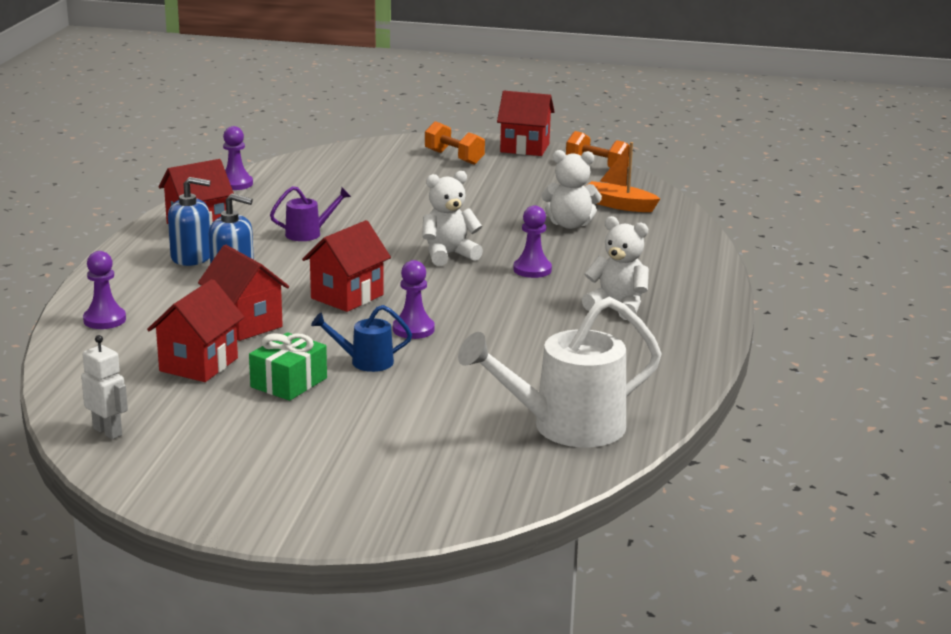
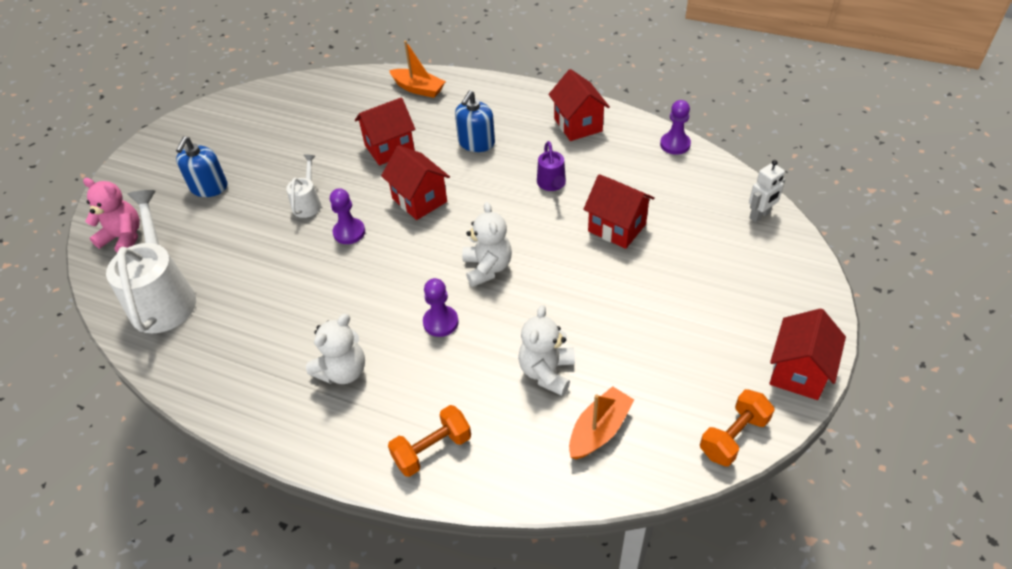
camera: 105 degrees right, 25 degrees up
(104, 320) = (418, 89): purple pawn -> orange boat
(108, 432) = (270, 97): white robot -> white robot (760, 215)
(191, 257) = (515, 122): blue soap dispenser -> blue soap dispenser (209, 187)
(199, 364) = (337, 128): red house -> red house (617, 228)
(289, 382) = (295, 166): green gift -> none
(365, 362) = (308, 203): blue watering can -> white watering can
(454, 157) = (757, 302): orange dumbbell -> orange dumbbell (432, 449)
(468, 486) = (124, 238): none -> pink teddy bear

